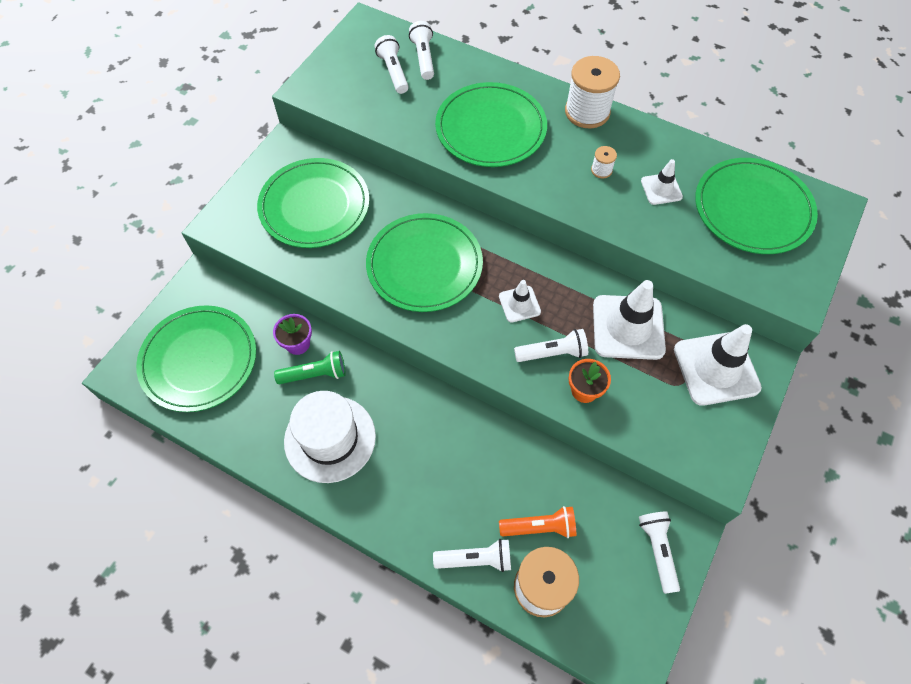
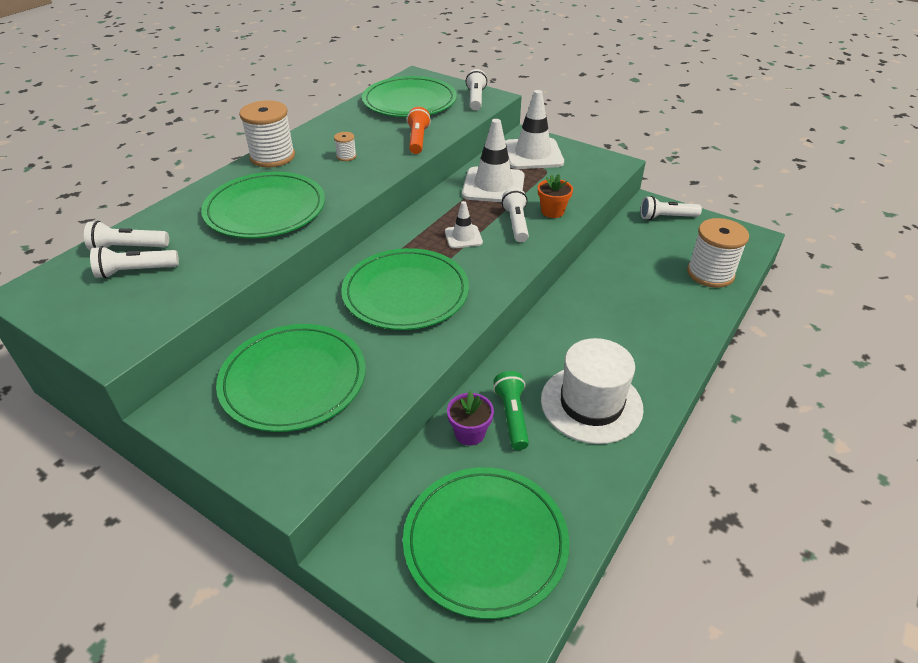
camera: 85 degrees left, 20 degrees down
(475, 559) = (696, 307): white flashlight -> white flashlight (475, 99)
(539, 527) = (660, 270): orange flashlight -> orange flashlight (418, 140)
(661, 189) = (377, 133): white traffic cone -> none

